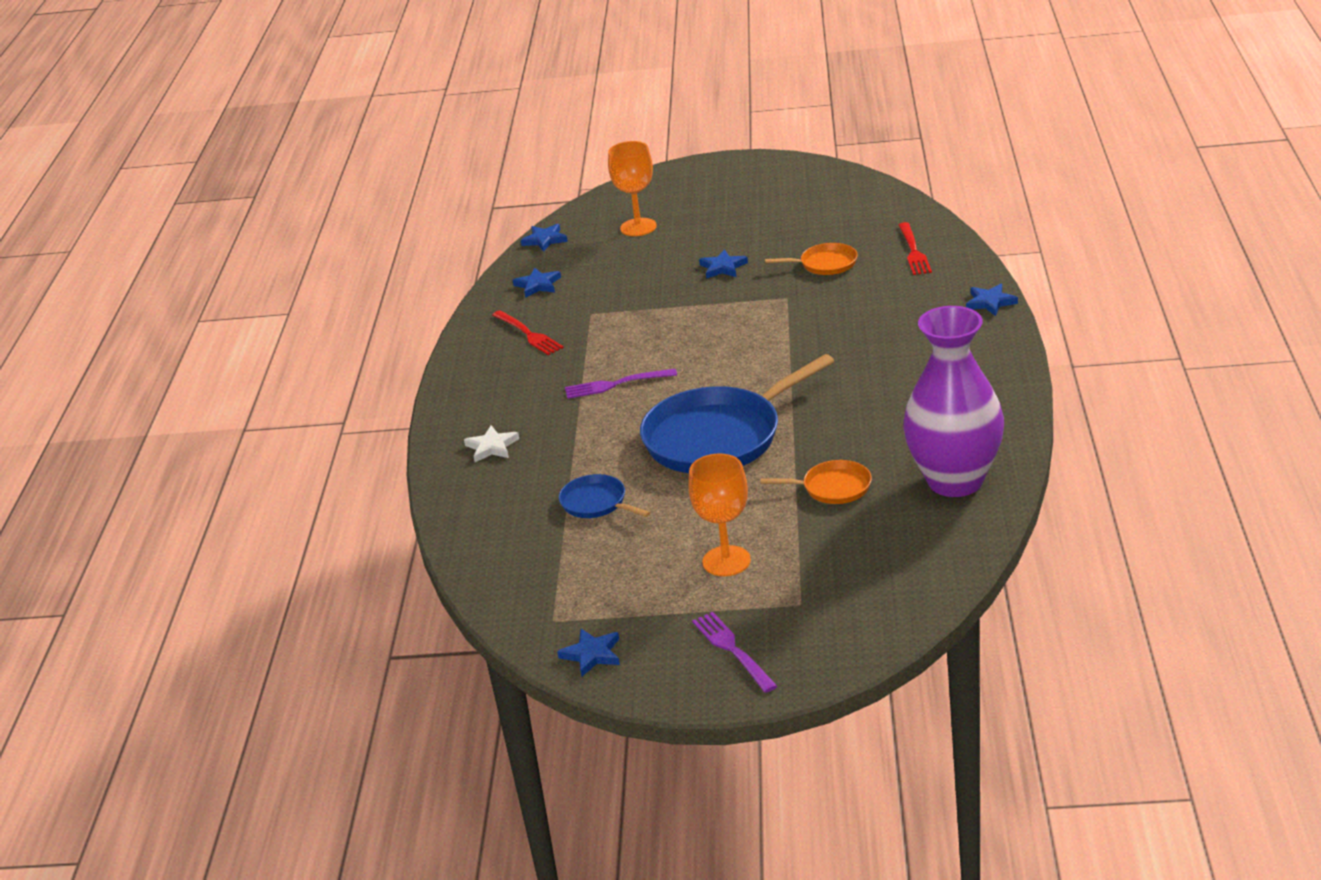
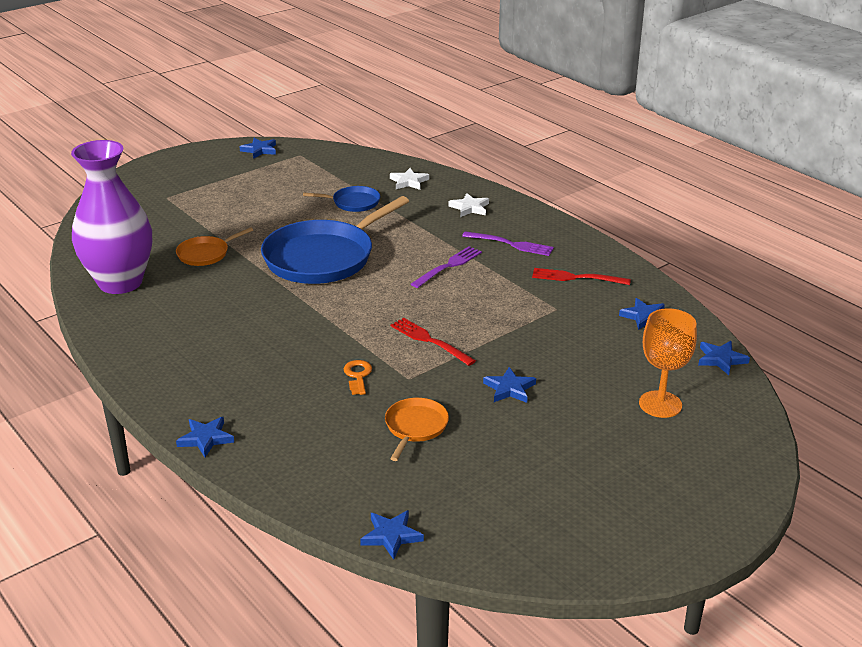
camera: 135 degrees right, 0 degrees up
(495, 512) = (409, 182): none -> white star
(718, 437) = (323, 258): blue pan -> blue pan turned 150 degrees counterclockwise
(726, 561) = (233, 201): orange goblet -> none
(732, 650) = (184, 171): purple fork -> purple fork (511, 244)
(823, 312) = (358, 376): none -> orange key
(825, 264) = (415, 427): orange pan -> orange pan turned 150 degrees clockwise
(913, 251) = (340, 475): red fork -> red fork (430, 341)
(918, 212) = (391, 536): none -> blue star

